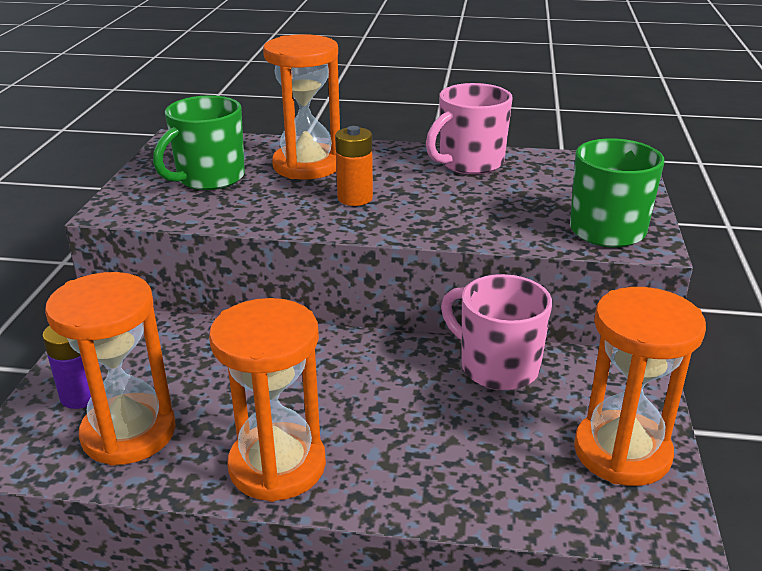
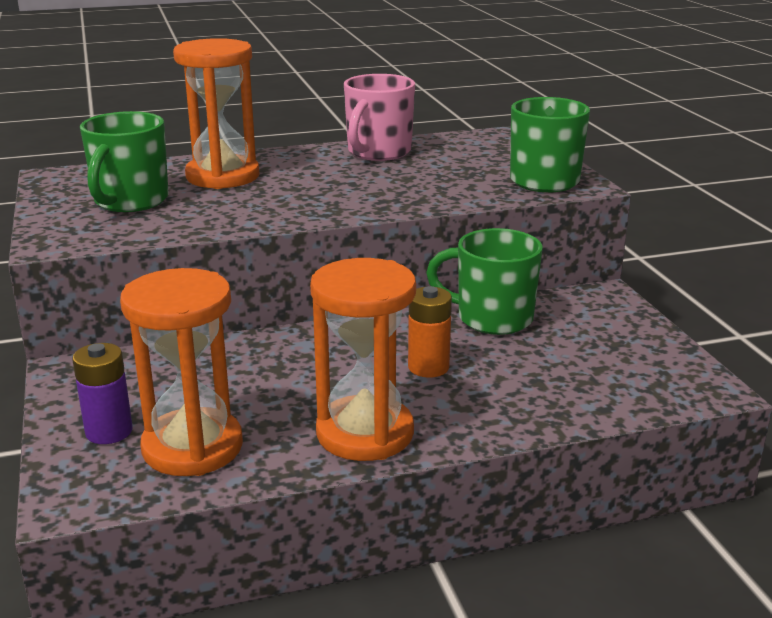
camera: 25 degrees left, 5 degrees down
(355, 198) = (300, 194): orange battery -> orange battery (428, 367)
(497, 367) = (492, 318): pink mug -> green mug
(622, 452) = (639, 352): orange hourglass -> none

